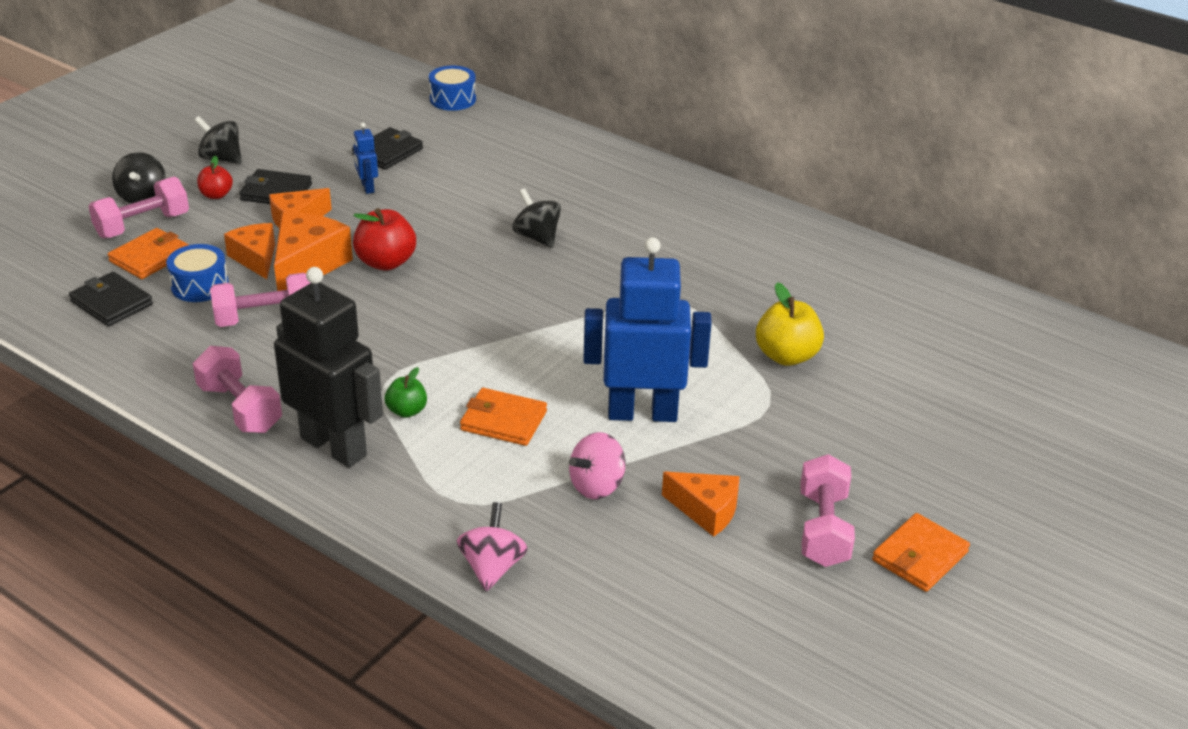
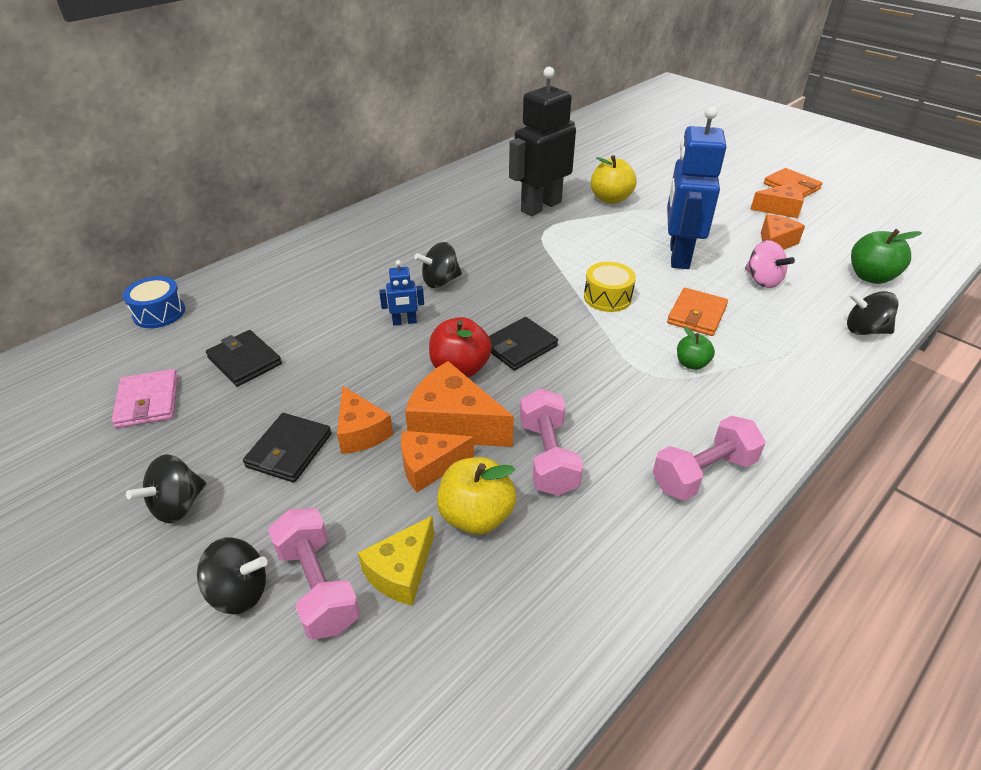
camera: 80 degrees left, 5 degrees up
(111, 303) = (501, 608): black wallet -> black wallet (519, 346)
(150, 257) = (401, 571): orange wallet -> yellow cheese
(200, 285) = (476, 516): blue drum -> yellow apple
(216, 195) = (271, 507): red apple -> none
(333, 122) = (148, 401): none -> pink wallet
(334, 446) = (748, 407): black robot -> black robot (540, 206)
(367, 187) = (312, 377): blue robot -> blue robot (404, 322)
(492, 567) = (864, 330): pink spinning top -> black spinning top
(528, 352) = (607, 297): none -> yellow drum
(633, 601) = (870, 277): none -> green apple
(823, 529) = (779, 209): pink dumbbell -> orange cheese

